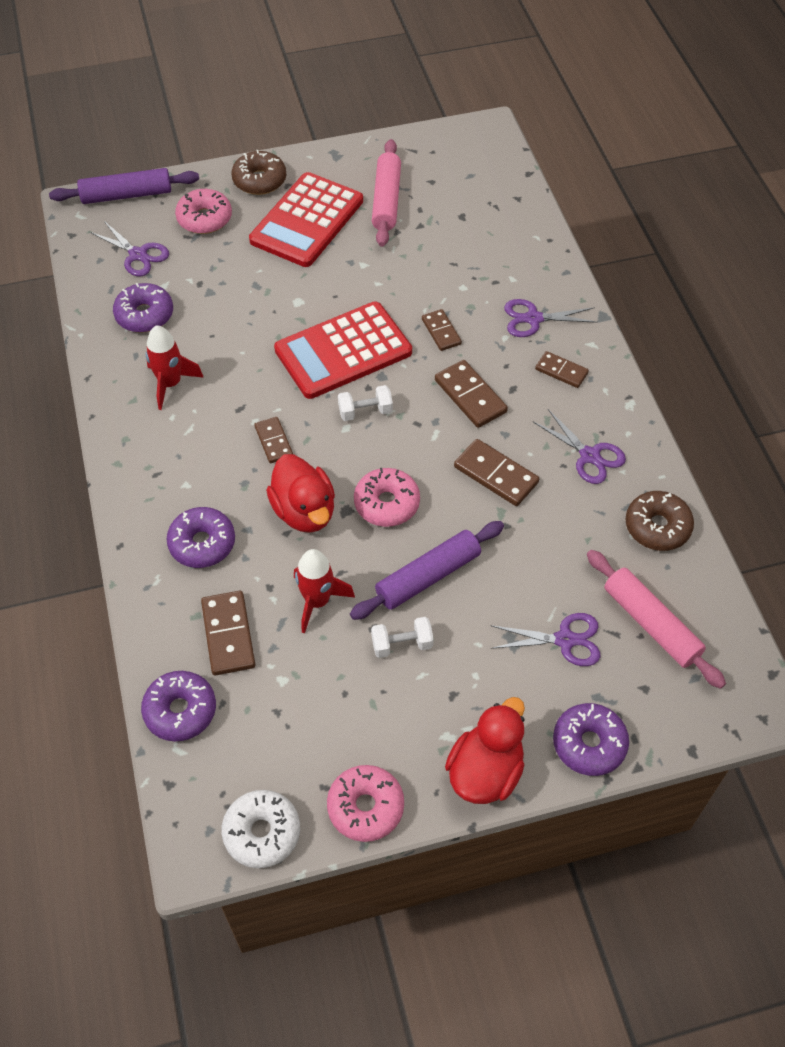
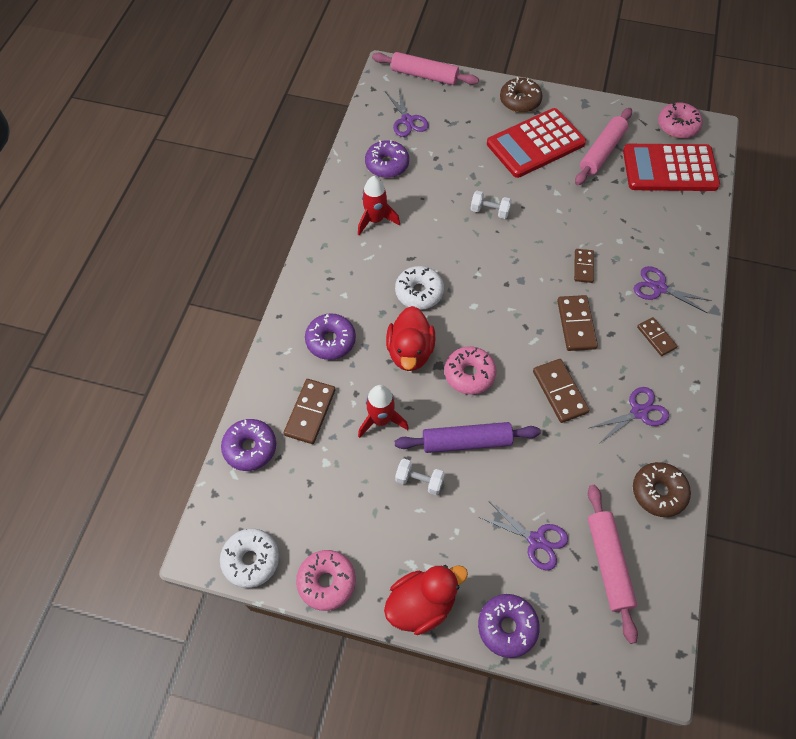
camera: 30 degrees right, 5 degrees up
(126, 195) = (424, 75): purple rolling pin -> pink rolling pin
(204, 219) = (466, 113): pink donut -> pink donut (677, 126)
(274, 441) = (419, 292): brown domino -> white donut
(343, 351) = (505, 249): red calculator -> red calculator (669, 168)
(365, 411) = (494, 300): white dumbbell -> white dumbbell (489, 211)
(589, 456) = (639, 412): purple scissors -> purple scissors turned 105 degrees counterclockwise

